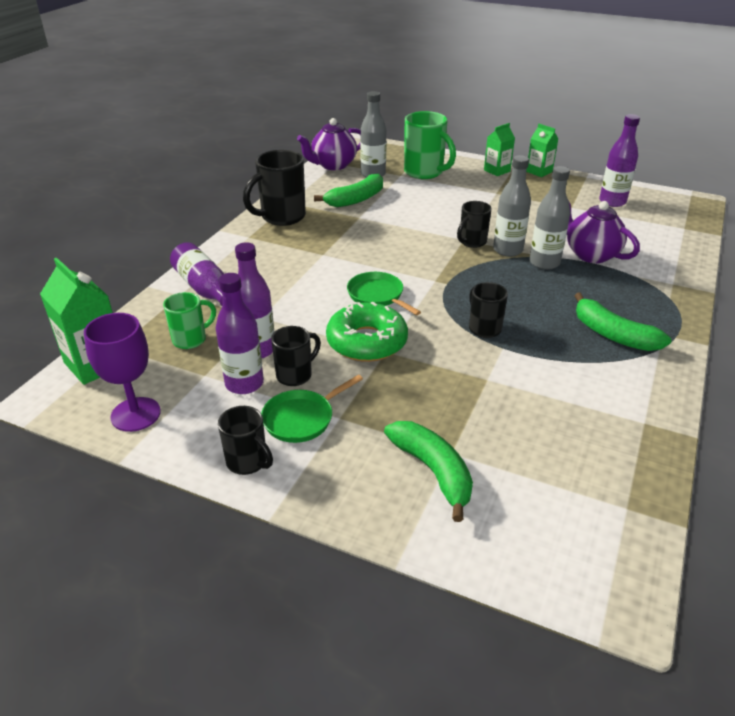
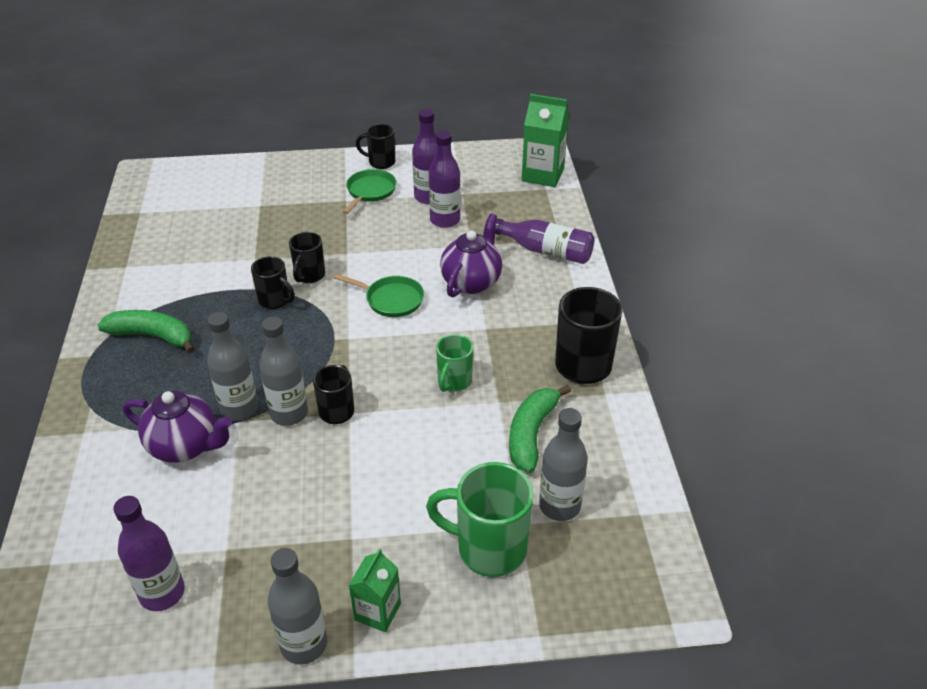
camera: 150 degrees right, 5 degrees up
(135, 414) = (475, 161): purple goblet -> none
(191, 339) = (502, 210): green mug -> green mug (454, 382)
(295, 375) = (399, 213): black mug -> black mug (309, 276)
(333, 165) = (637, 504): purple teapot -> purple teapot (471, 281)
(367, 342) = (367, 254): green donut -> none
(433, 471) = (266, 192): green banana -> none
(539, 171) = (303, 644): green carton -> grey bottle

